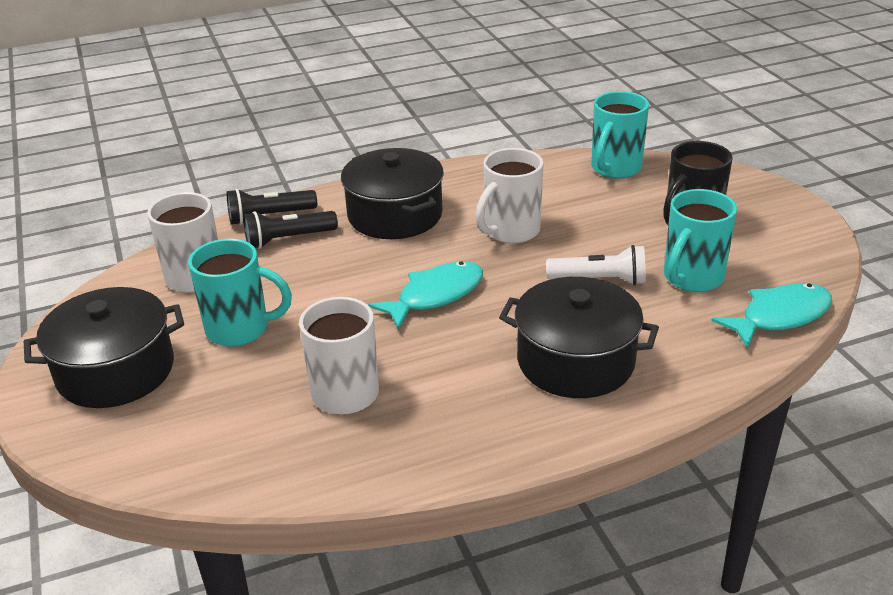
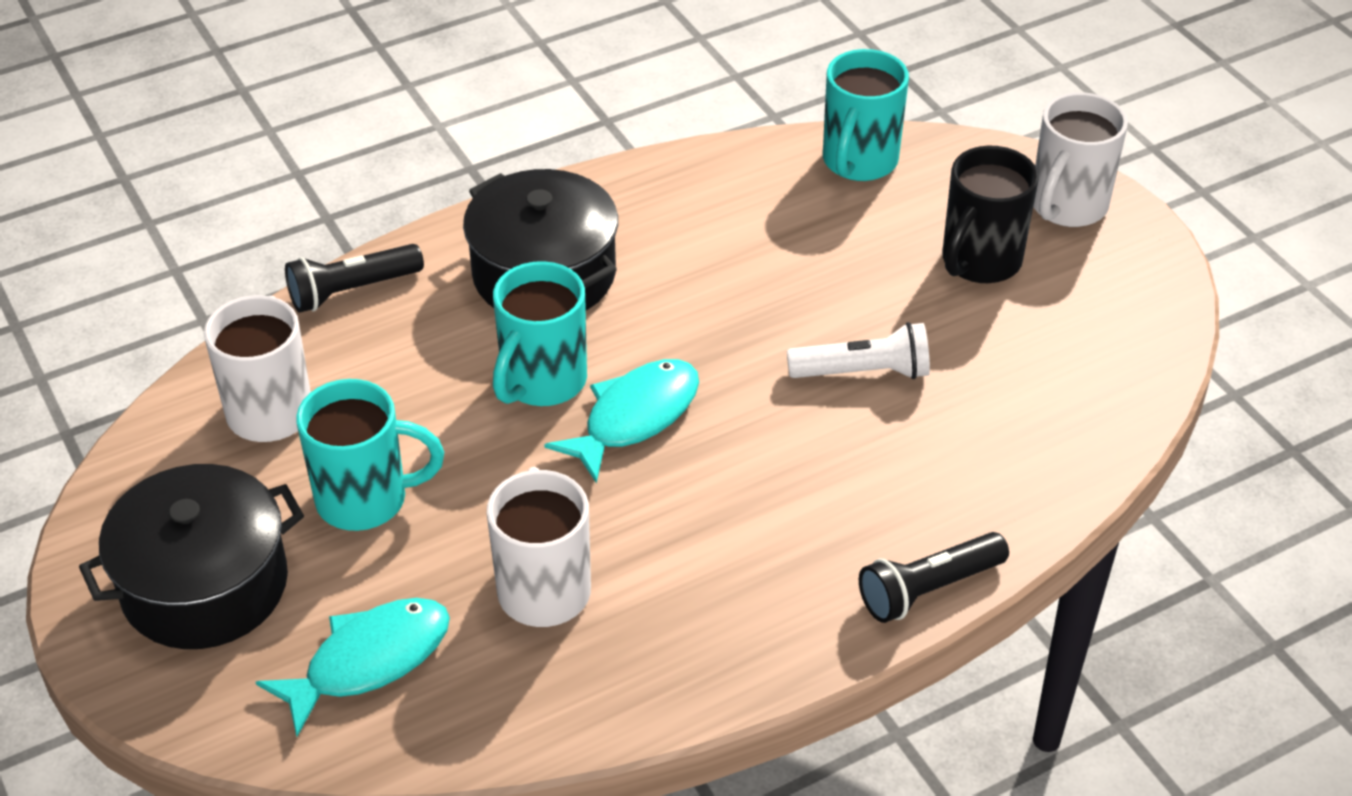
camera: 10 degrees left, 10 degrees up
(288, 239) = (393, 332): black flashlight -> black flashlight (929, 589)
(510, 231) = (722, 293): white mug -> white mug (1066, 207)
(575, 361) = (848, 511): black pot -> none
(691, 278) = (990, 359): turquoise mug -> turquoise mug (542, 382)
(779, 316) = (1113, 414): turquoise fish -> turquoise fish (369, 661)

